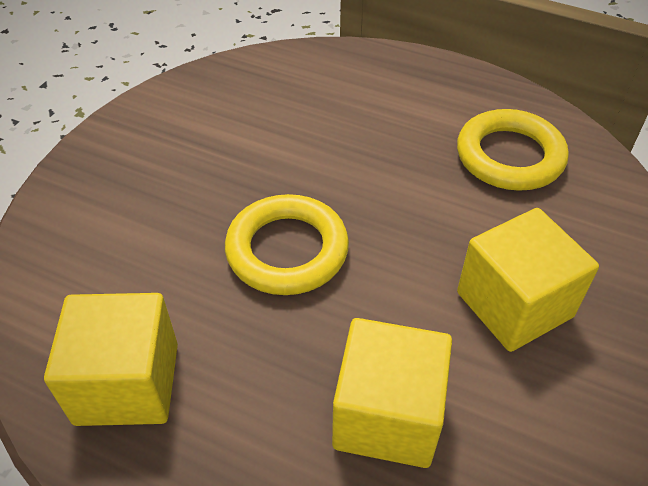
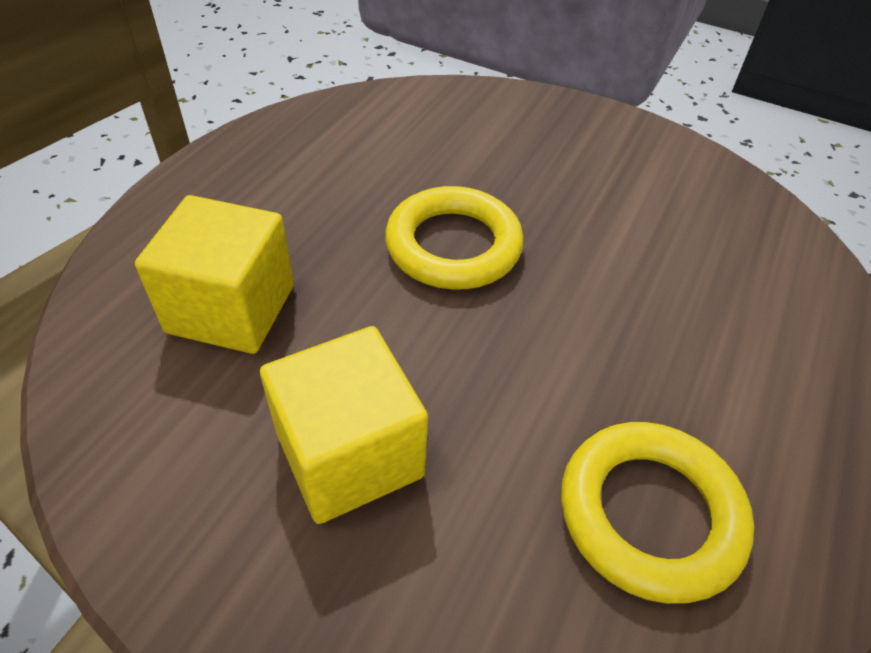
camera: 90 degrees right, 0 degrees up
(127, 383) = (312, 148): yellow cube -> none

